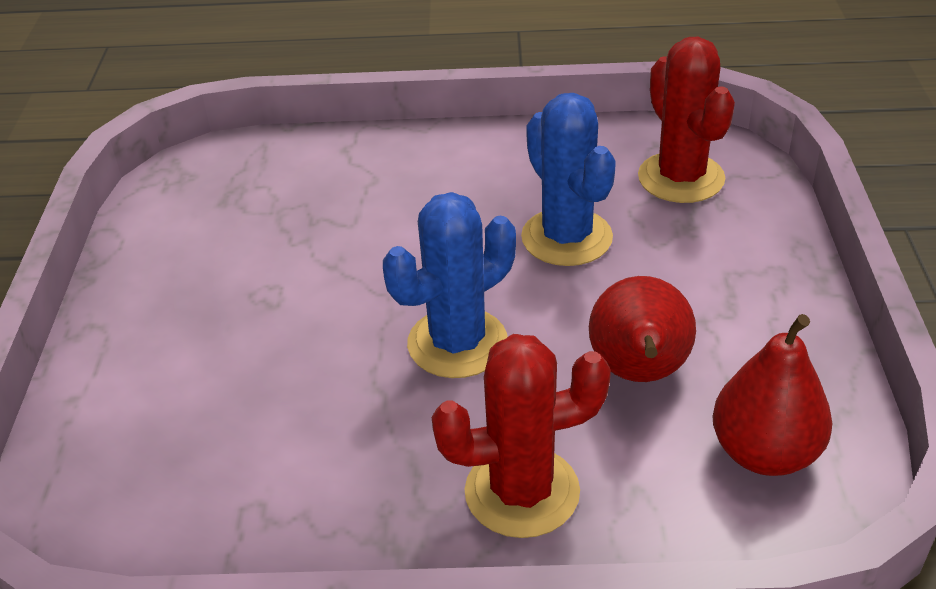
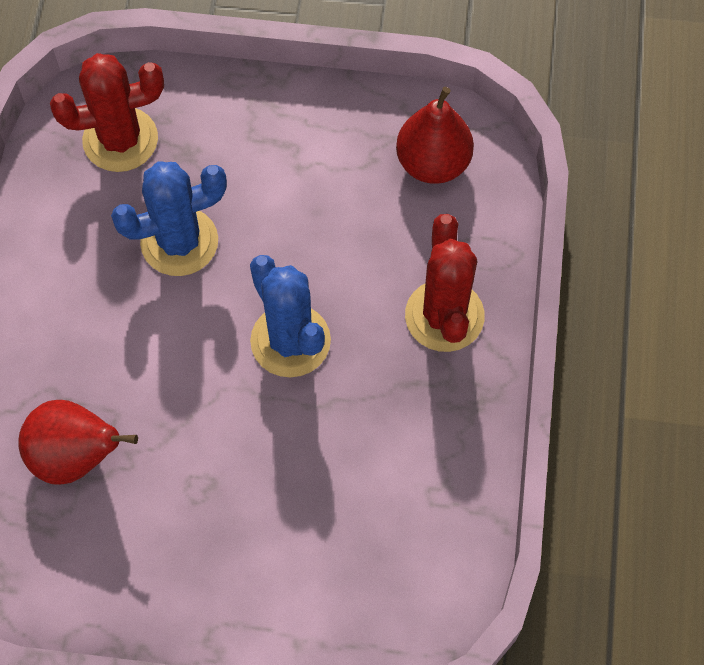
camera: 85 degrees left, 25 degrees up
(639, 373) = (346, 221): red pear -> red pear (76, 456)

